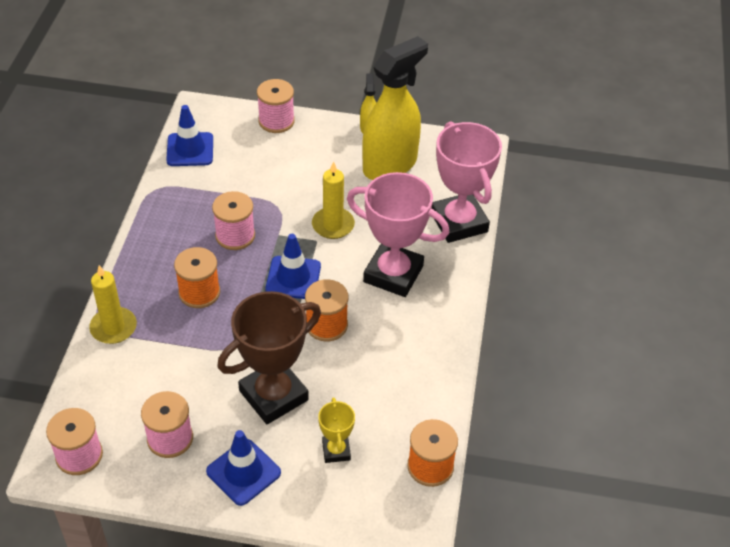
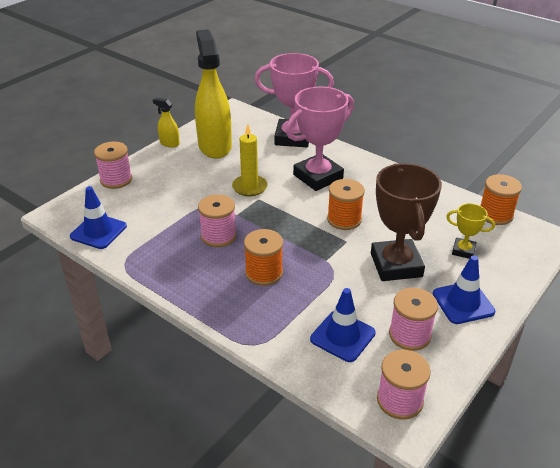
camera: 60 degrees left, 10 degrees down
(113, 327) = (265, 336): yellow candle -> none
(293, 278) = (286, 221): blue traffic cone -> blue traffic cone (342, 336)

